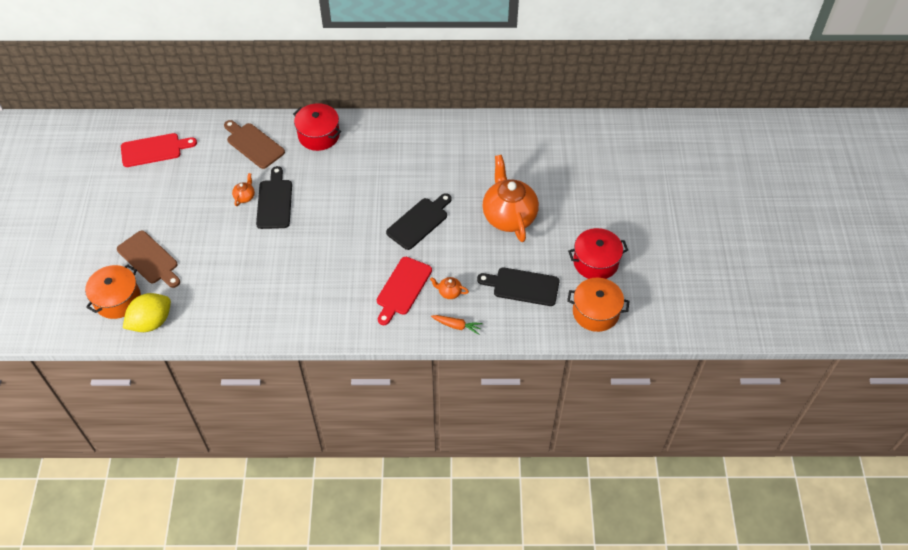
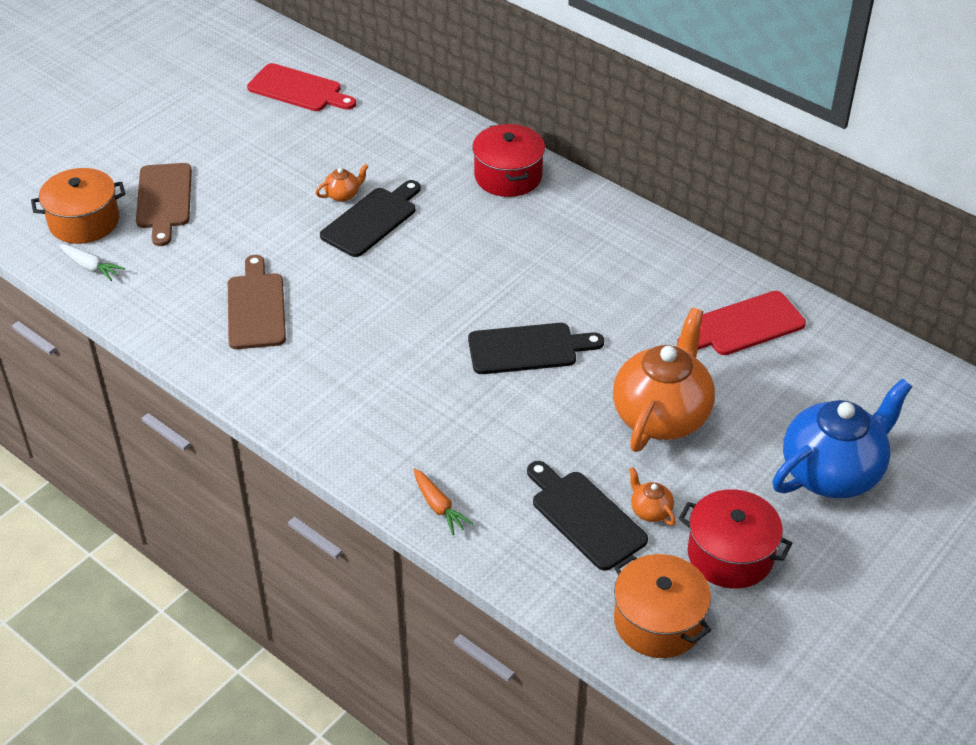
camera: 40 degrees right, 10 degrees down
(151, 322) = (91, 267): yellow lemon -> white carrot
(253, 144) = (417, 144): brown cutting board -> brown cutting board (256, 307)
(402, 288) = (418, 414): red cutting board -> red cutting board (744, 325)
(449, 292) = (474, 459): orange teapot -> orange teapot (650, 511)
(600, 196) = (832, 472): none -> blue teapot

